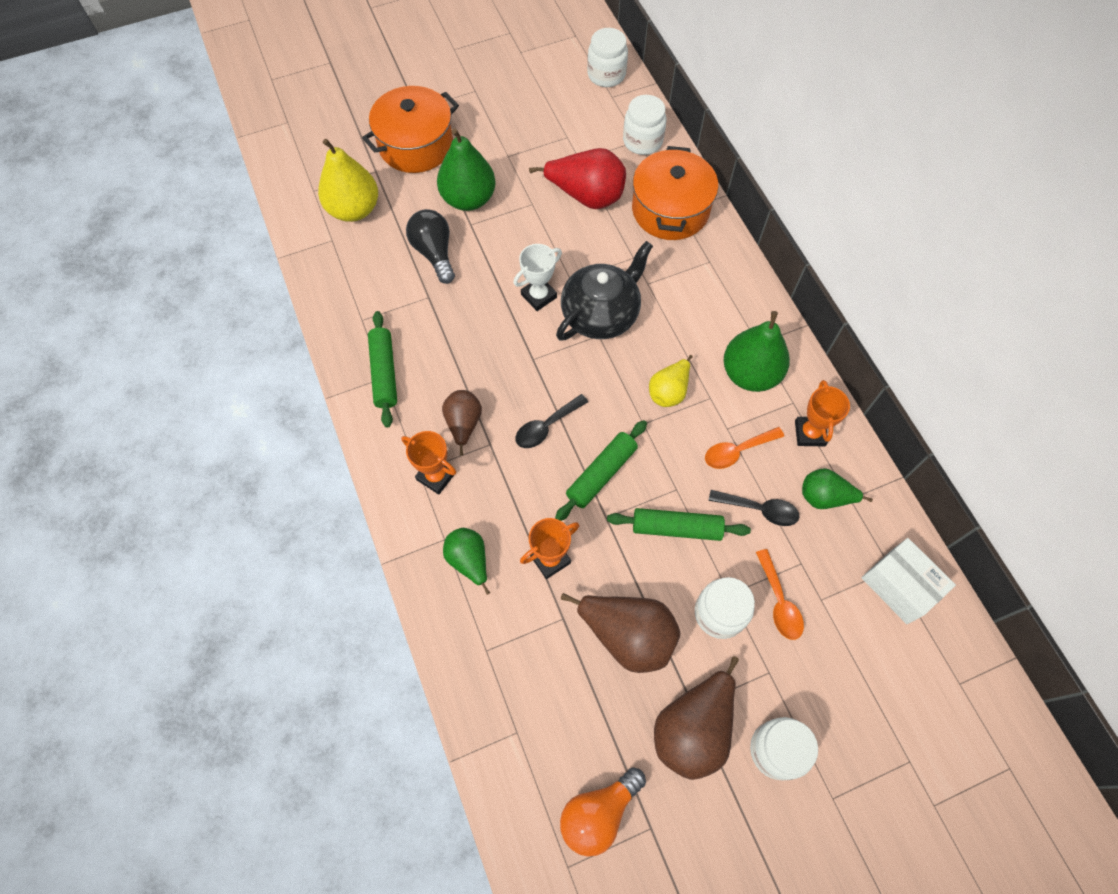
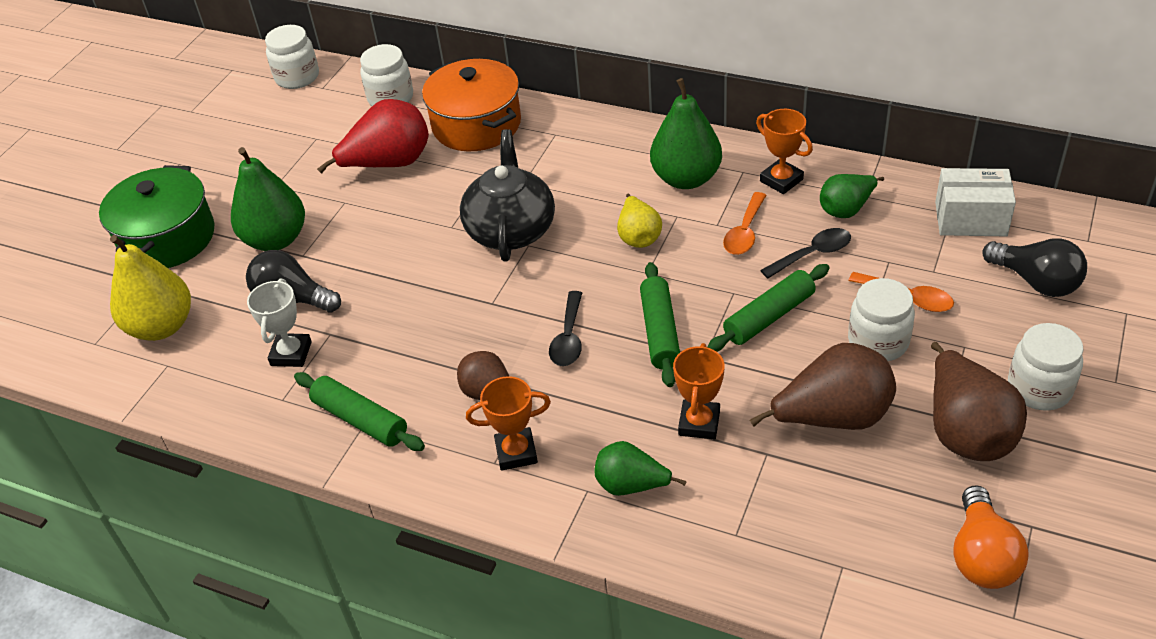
camera: 40 degrees left, 20 degrees down
(416, 145) = (167, 238): orange pot -> green pot
(538, 296) = (437, 258): white trophy -> white trophy (291, 354)
(879, 676) = (1036, 282): none -> black light bulb

